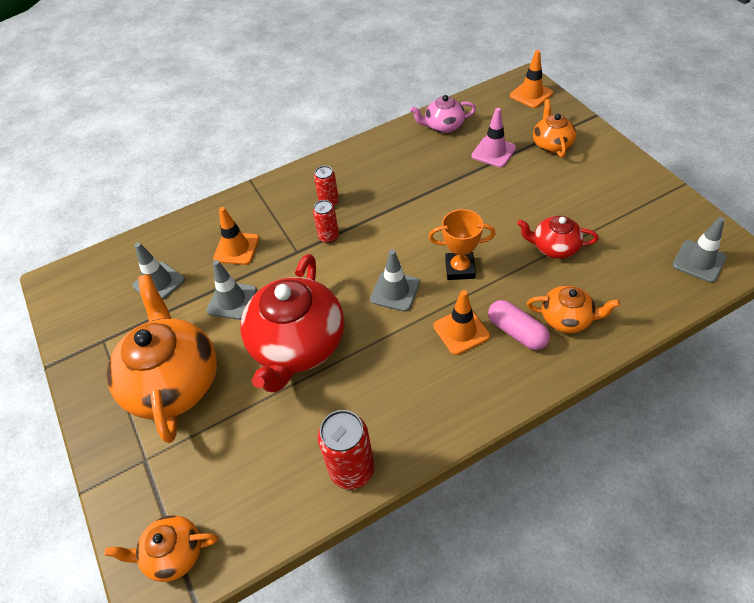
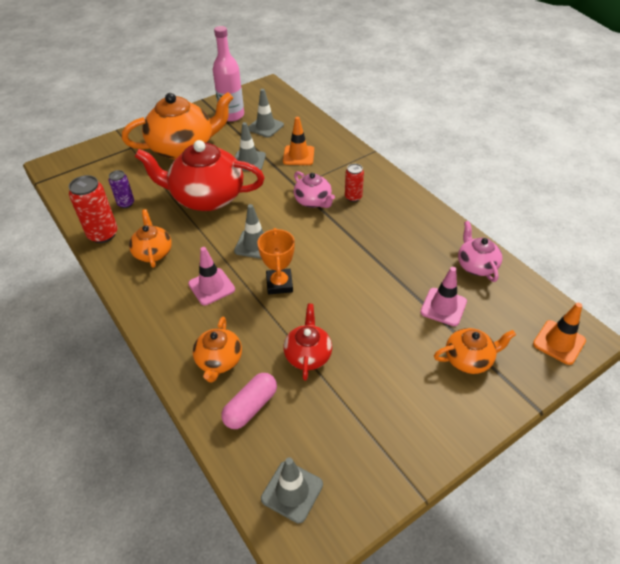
camera: 80 degrees right, 5 degrees down
(113, 323) = (232, 115): none -> pink bottle
(173, 554) = (70, 168): orange teapot -> orange teapot (153, 252)
(288, 447) = (126, 203): none -> purple can
(329, 237) = (313, 201): red can -> pink teapot
(461, 331) = (211, 287): orange traffic cone -> pink traffic cone
(517, 332) = (207, 323): pink capsule -> pink capsule (251, 407)

